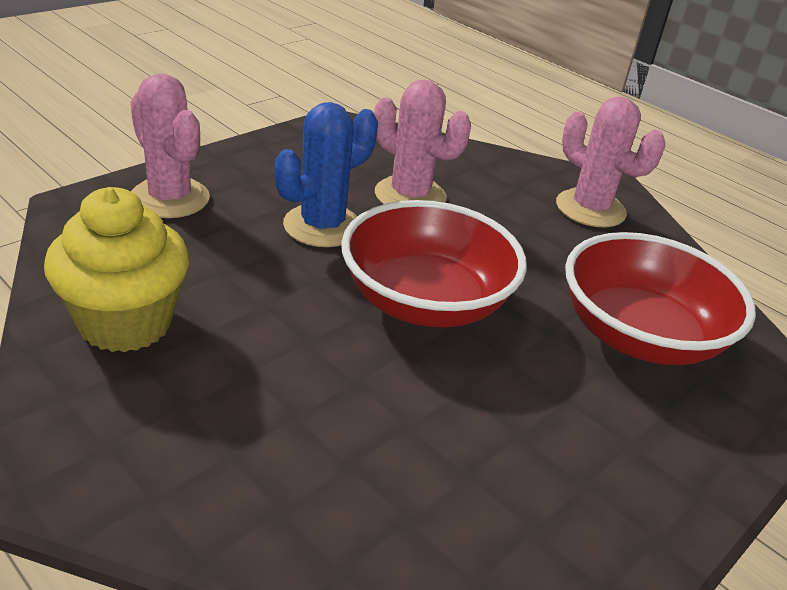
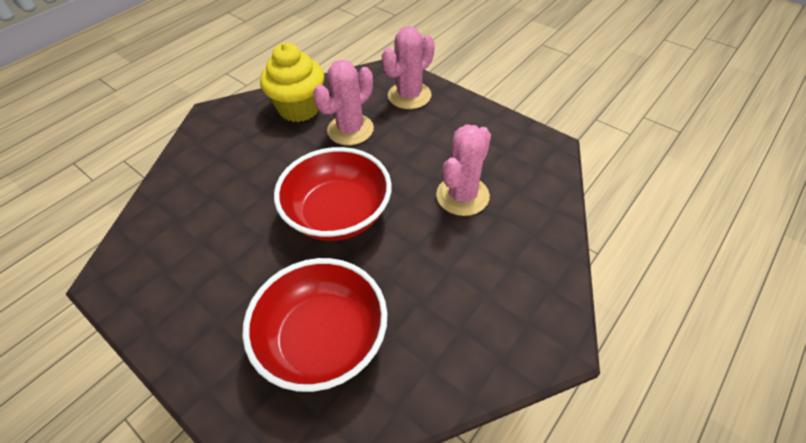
camera: 90 degrees right, 15 degrees up
(322, 226) = (405, 158): blue cactus -> none
(590, 209) = (500, 319): pink cactus -> pink cactus (350, 130)

